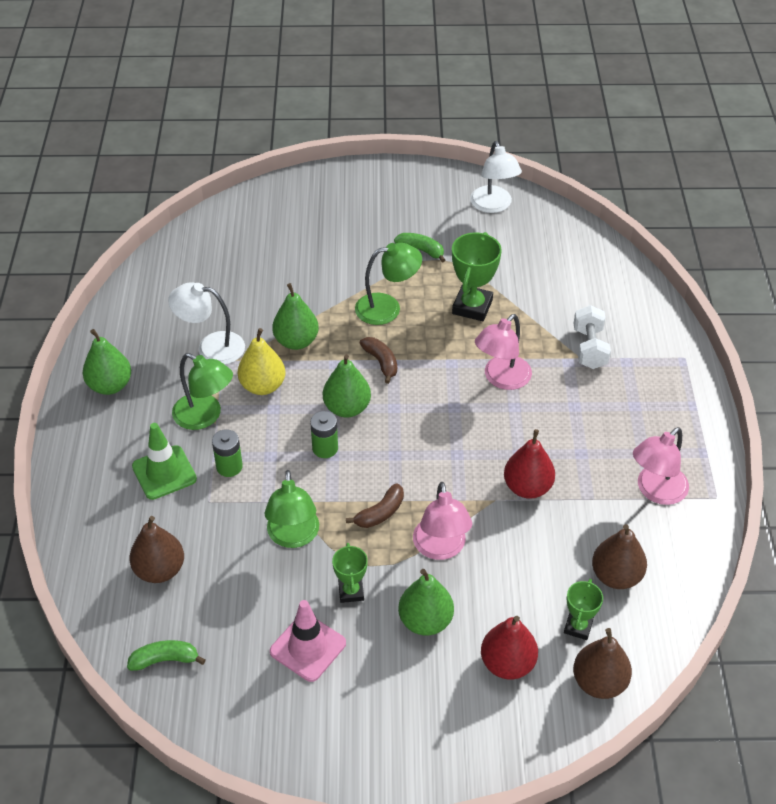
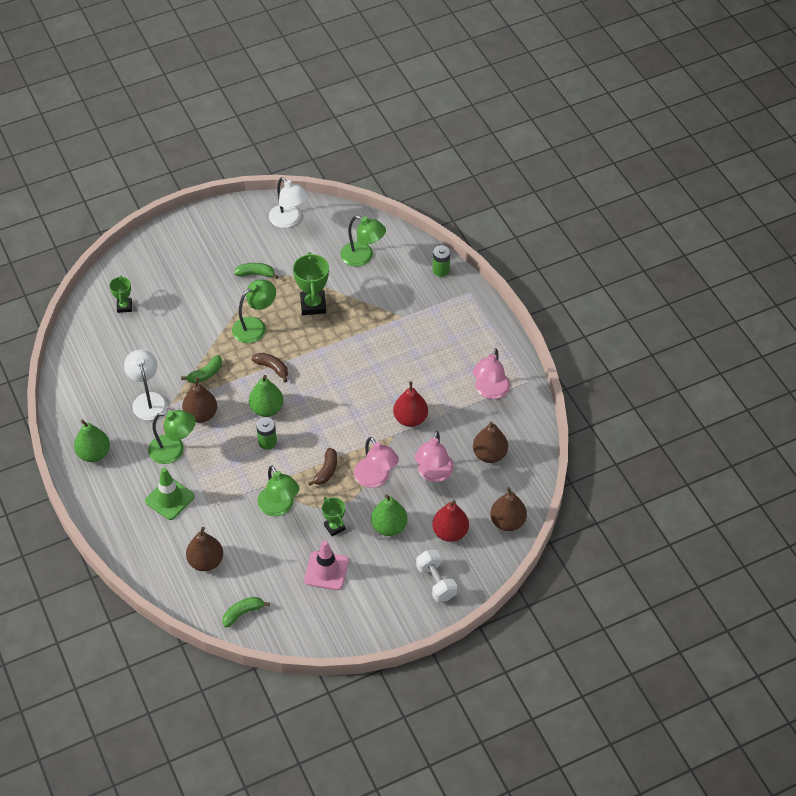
camera: 25 degrees left, 5 degrees up
(211, 347) = (148, 400): white lamp -> white lamp turned 90 degrees clockwise
(229, 467) = (211, 478): green battery -> green battery (441, 270)
(263, 386) = (201, 415): yellow pear -> brown pear
(296, 341) = (205, 374): green pear -> green banana
(501, 379) = (358, 351): pink lamp -> pink lamp (433, 474)
(563, 273) = (363, 257): none -> green lamp
(578, 627) = (481, 494): green trophy -> green trophy (124, 306)
(589, 348) = (405, 307): white dumbbell -> white dumbbell (436, 582)

